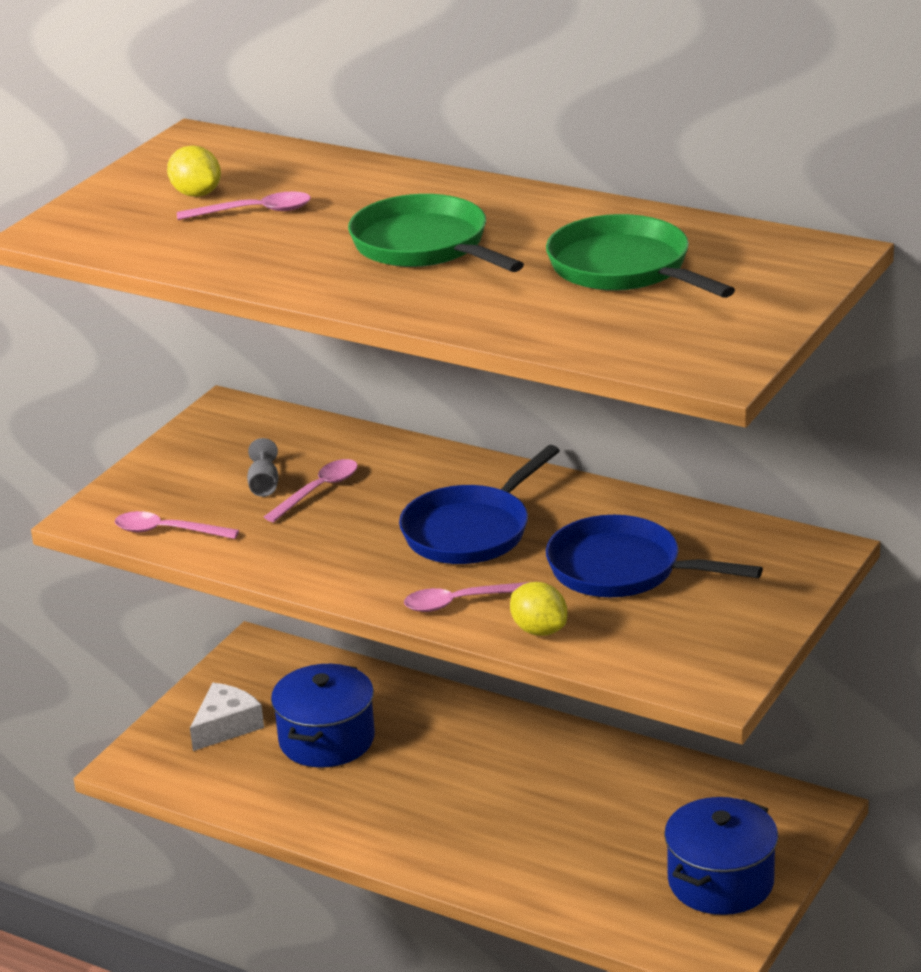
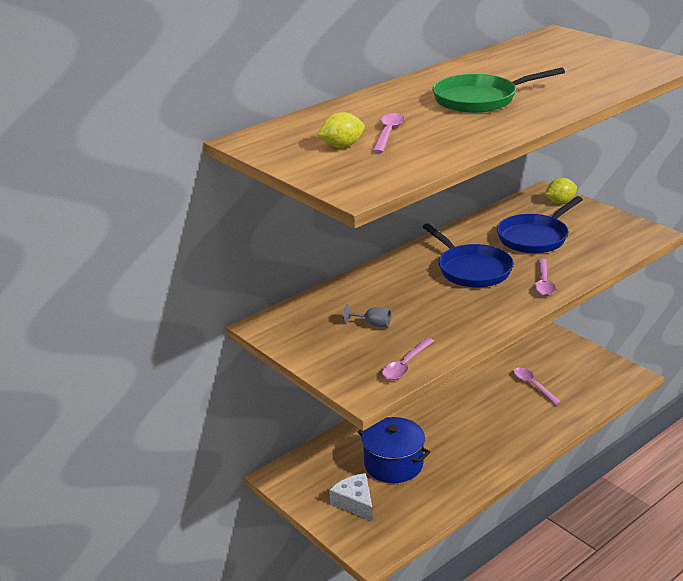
camera: 70 degrees left, 0 degrees up
(318, 491) = (394, 308): pink spoon -> pink spoon (533, 385)
(539, 630) = (582, 266): yellow lemon -> yellow lemon (560, 202)
(625, 269) = (545, 66): green pan -> none
(720, 881) = (578, 362): blue pot -> none

